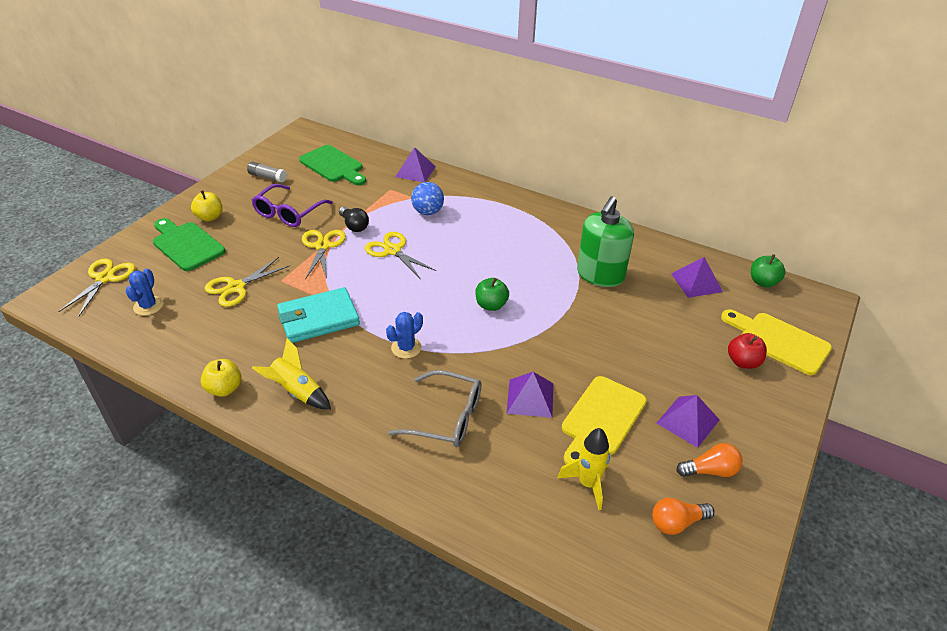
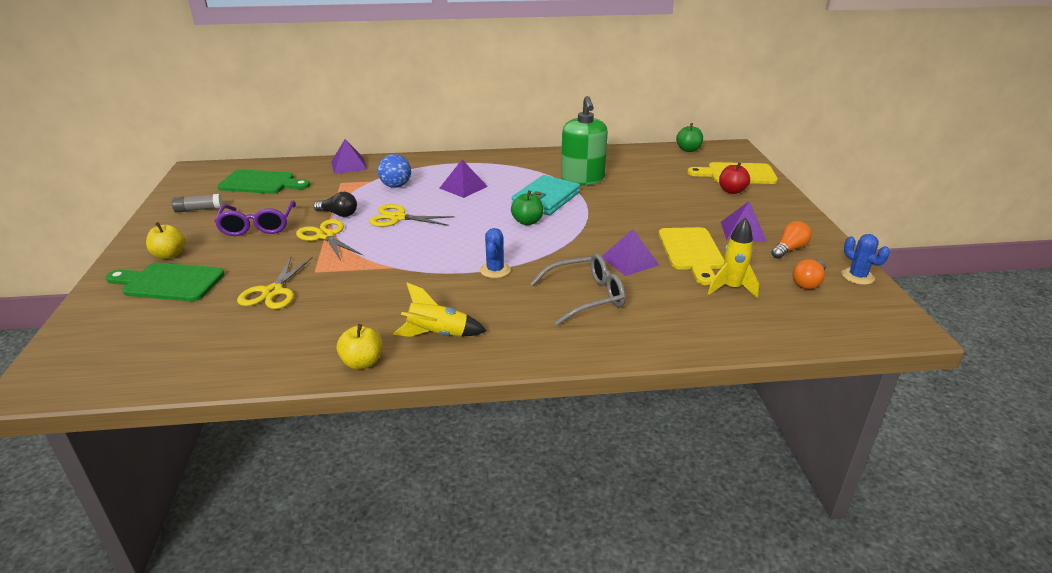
camera: 35 degrees left, 10 degrees down
(105, 278) = (96, 341): yellow scissors -> none
(148, 306) = (186, 340): blue cactus -> blue cactus (857, 276)
(318, 318) = (390, 282): turquoise wallet -> turquoise wallet (546, 199)
(696, 282) = (650, 162): purple pyramid -> purple pyramid (463, 187)

